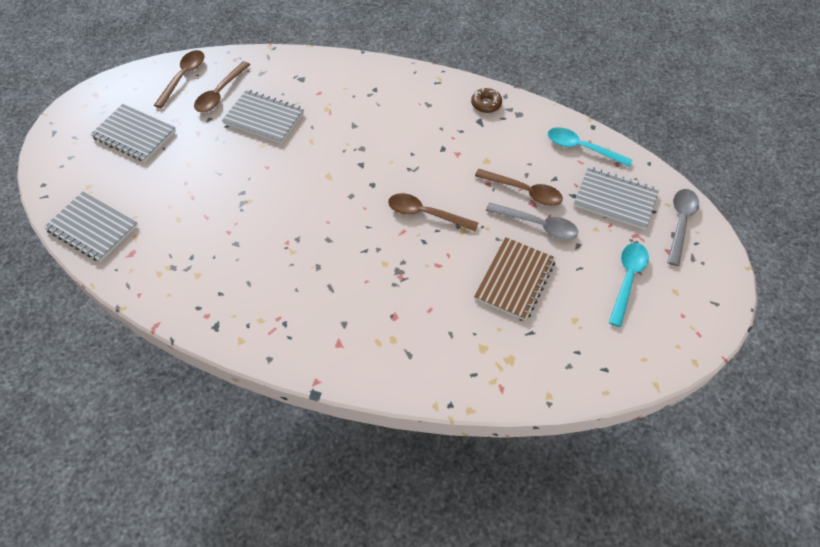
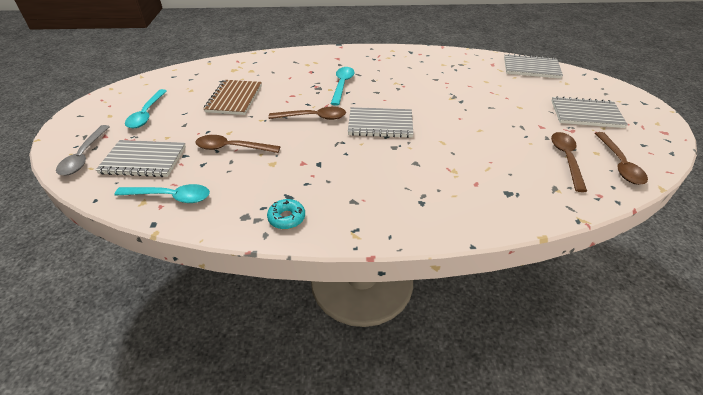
camera: 160 degrees right, 15 degrees down
(264, 118) = (502, 149): grey notebook -> grey notebook (380, 124)
(364, 267) = (342, 85): none -> turquoise spoon
(486, 104) = (286, 218): brown donut -> turquoise donut
(538, 225) = (218, 129): grey spoon -> none

